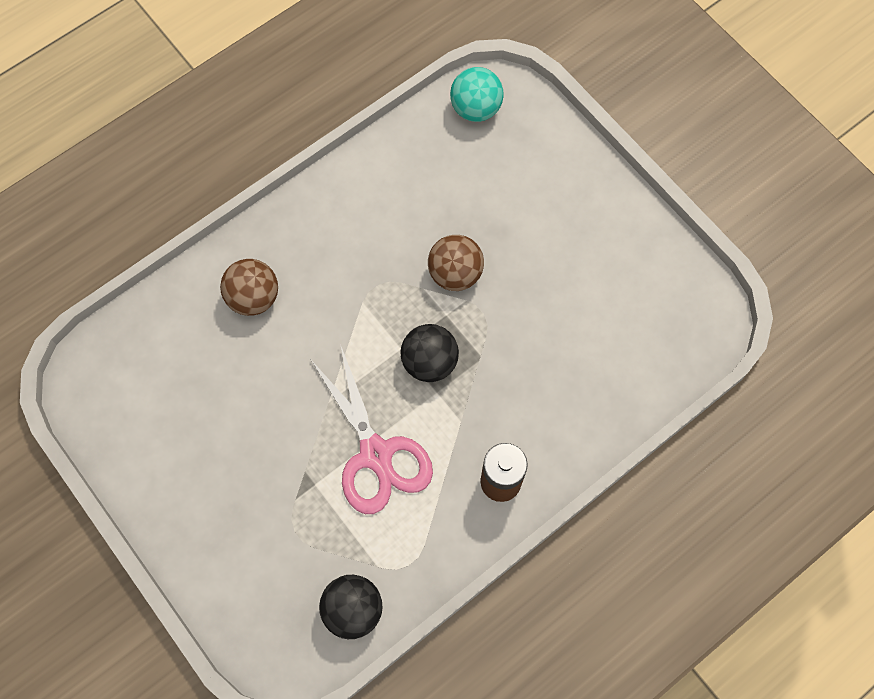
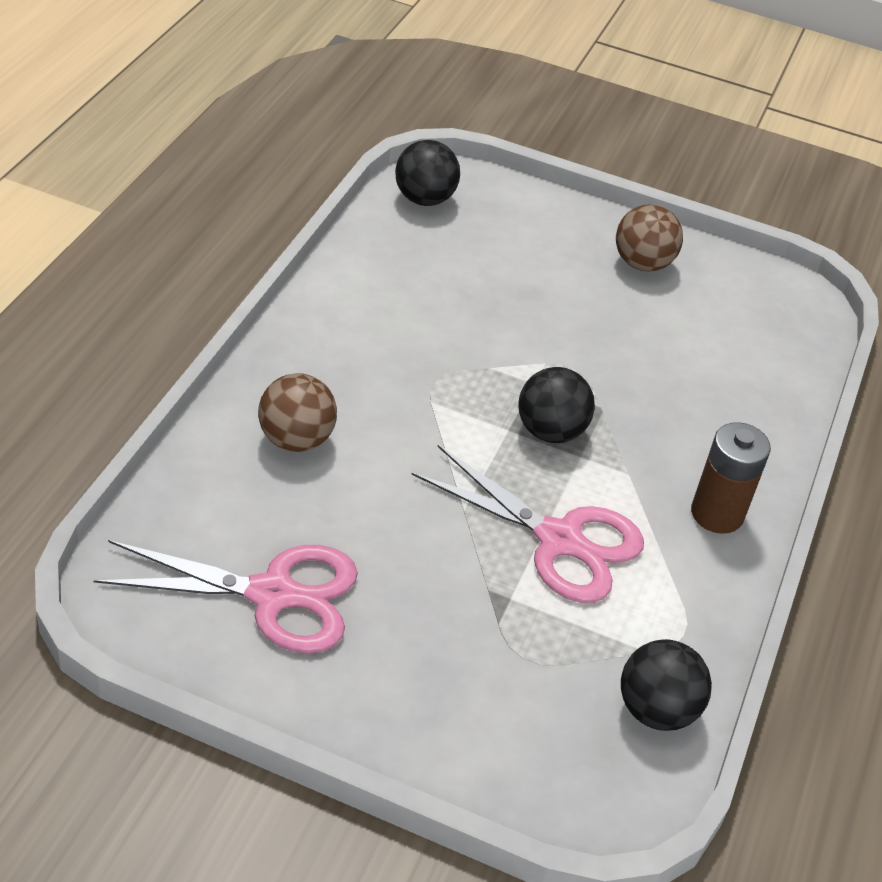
camera: 35 degrees left, 25 degrees down
(170, 414) = (273, 594): none -> pink scissors
(455, 273) = (515, 343): brown ball -> brown ball (642, 263)
(475, 108) = (424, 199): turquoise ball -> black ball

